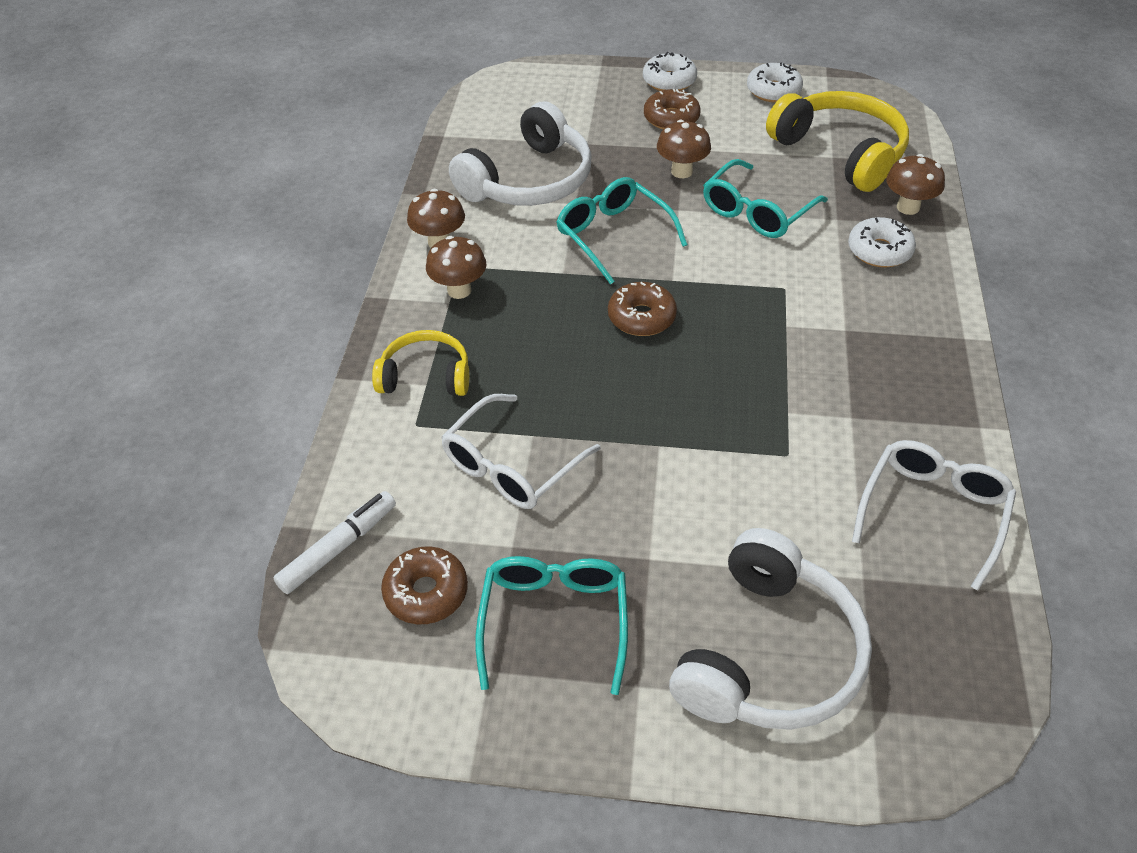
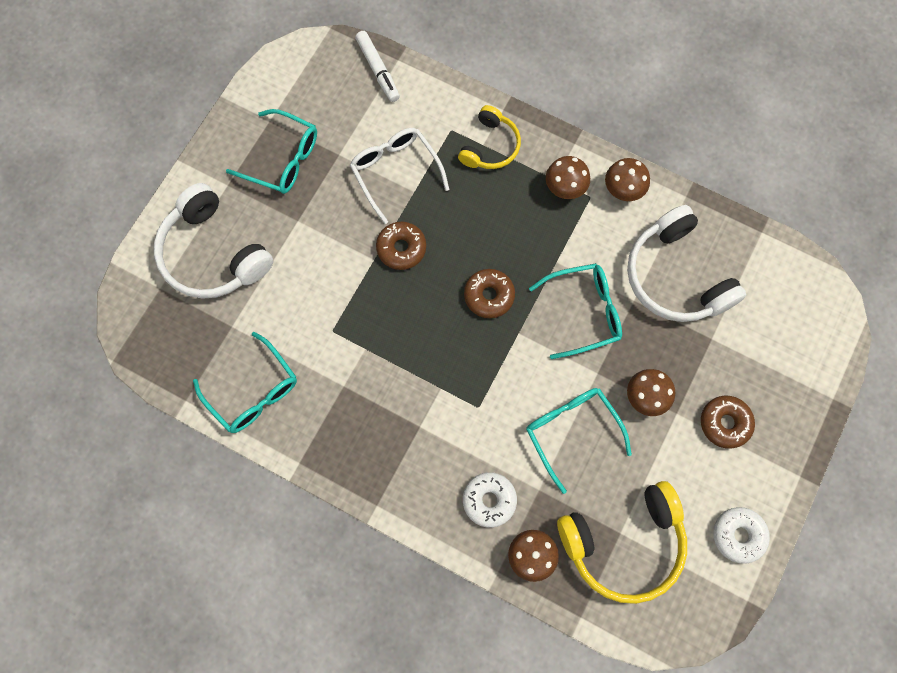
camera: 110 degrees right, 25 degrees up
(426, 592) = (329, 104): brown donut -> brown donut (401, 248)
(669, 81) = (785, 448): white donut -> none
(933, 512) = (253, 391): white glasses -> turquoise glasses

